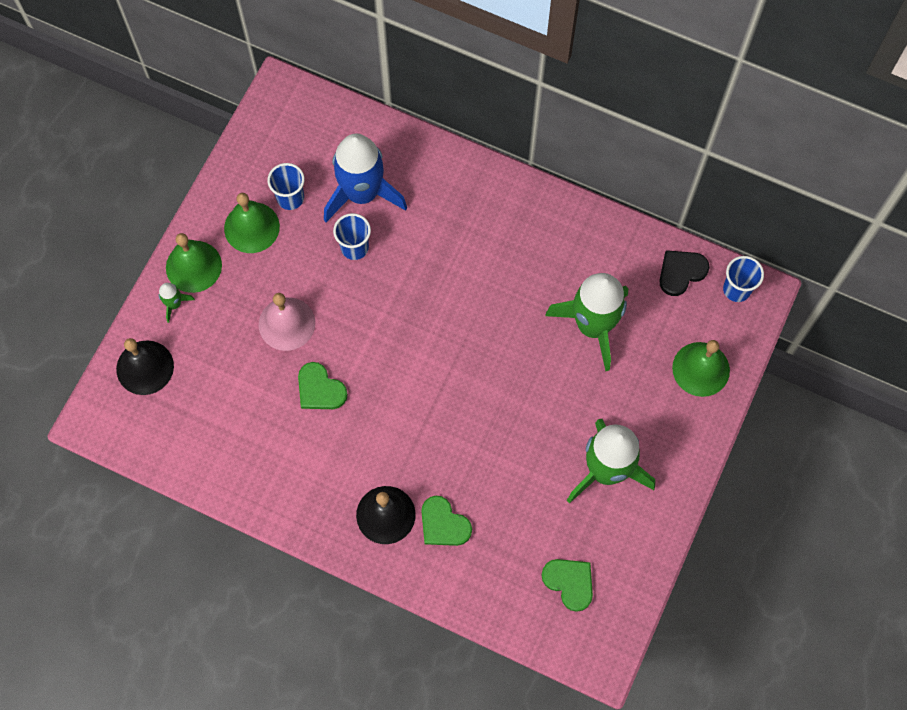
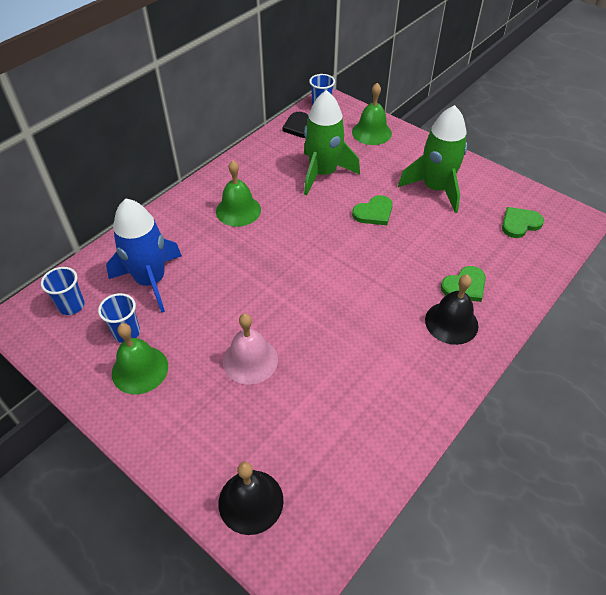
camera: 75 degrees left, 20 degrees down
(174, 304) = (190, 456): green rocket -> none
(193, 266) = (156, 429): green bell -> green bell (238, 210)
(320, 389) = (323, 347): green heart -> green heart (374, 212)
(354, 247) = (198, 295): blue cup -> blue cup (71, 306)

